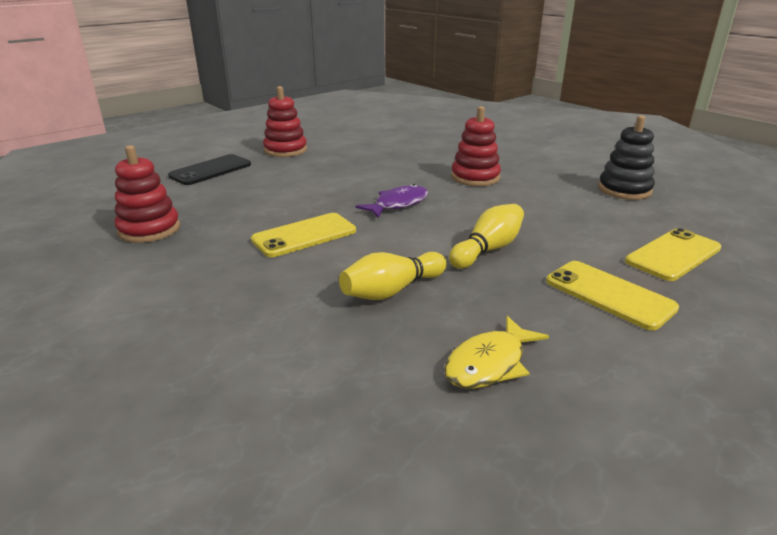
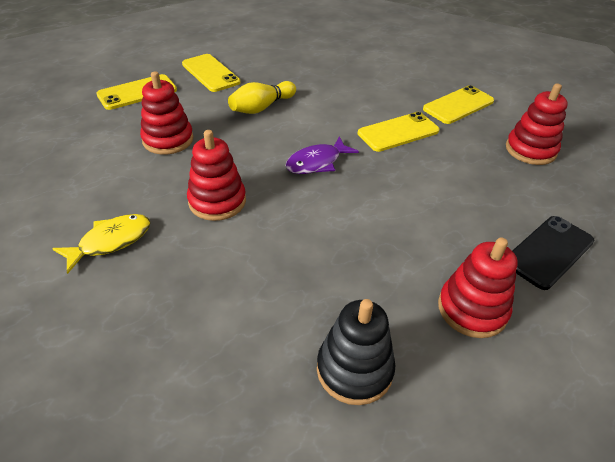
camera: 175 degrees left, 15 degrees up
(199, 275) = (458, 105): none -> yellow phone
(392, 291) = (335, 86): yellow bowling pin -> none
(489, 363) = (296, 52): yellow fish -> yellow fish (110, 241)
(565, 211) = (168, 140): none -> red stacking toy
(624, 190) = (77, 163): black stacking toy -> black stacking toy (354, 369)

